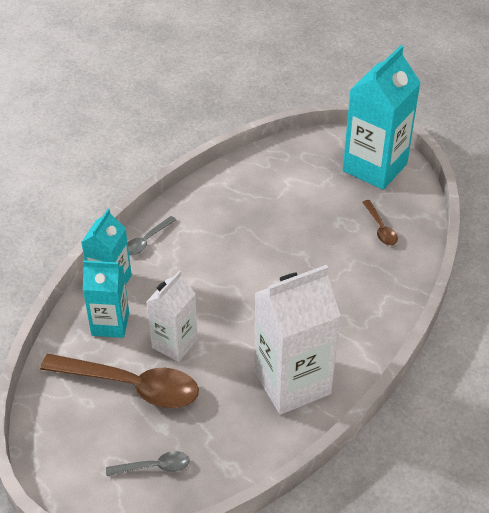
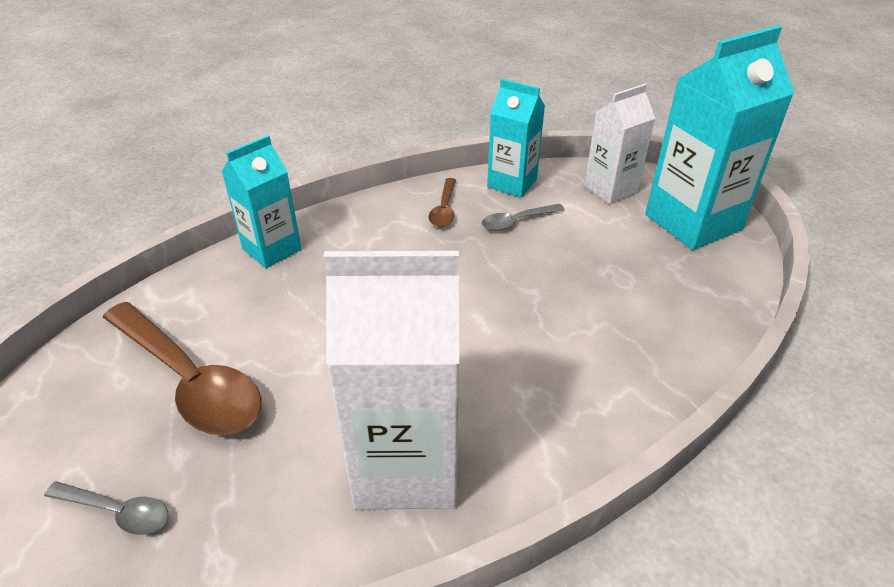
camera: 25 degrees right, 5 degrees down
(110, 324) = (231, 295): turquoise carton -> turquoise carton (512, 183)
(147, 241) = (349, 219): grey spoon -> grey spoon (517, 221)
(174, 343) = (287, 346): white carton -> white carton (610, 189)
(380, 228) = (665, 295): brown spoon -> brown spoon (444, 209)

